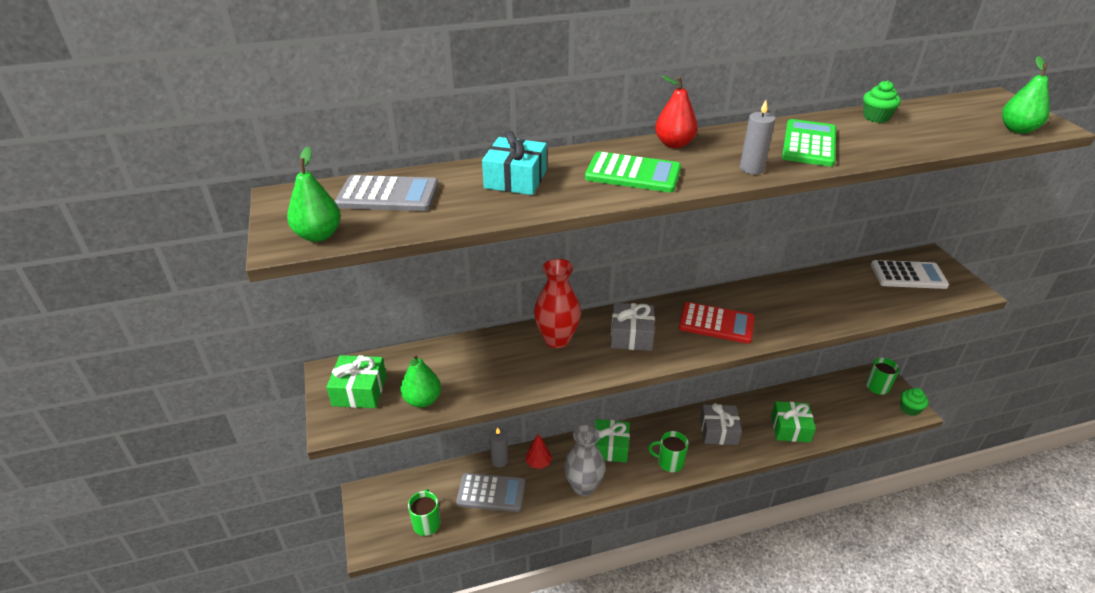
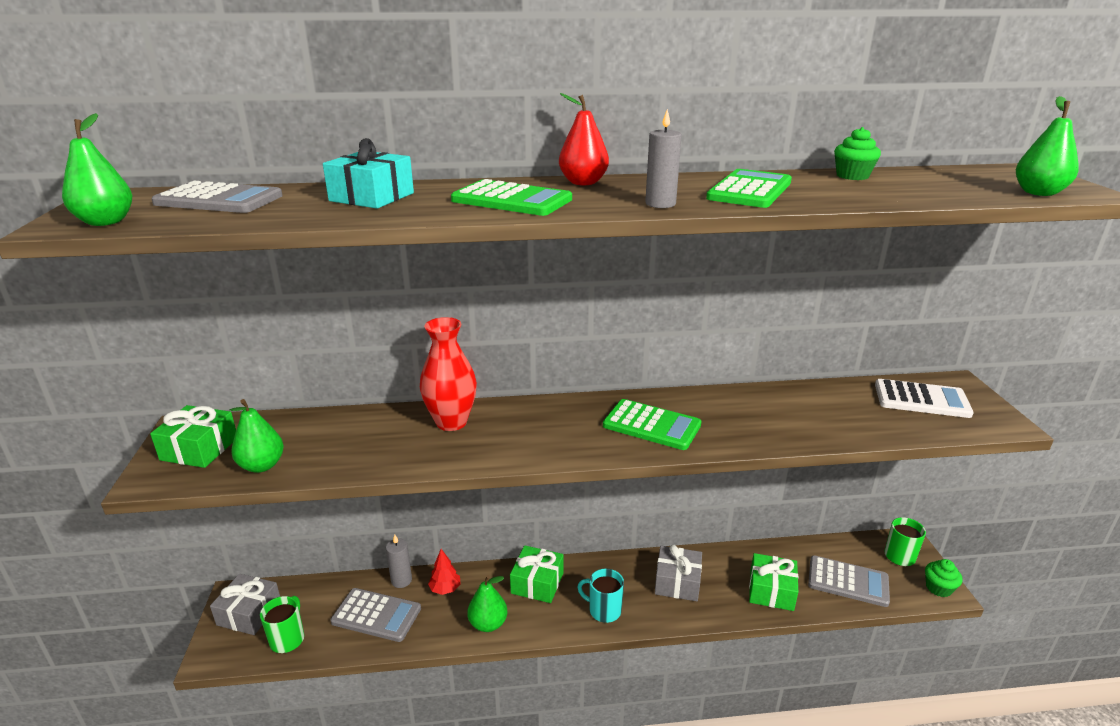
camera: 10 degrees right, 10 degrees down
(583, 486) = (488, 624): grey vase -> green pear
(631, 335) = (541, 427): grey gift -> grey gift (249, 613)
(669, 462) = (604, 610): green mug -> turquoise mug
(716, 323) = (651, 425): red calculator -> green calculator
(844, 413) = (848, 581): none -> grey calculator

